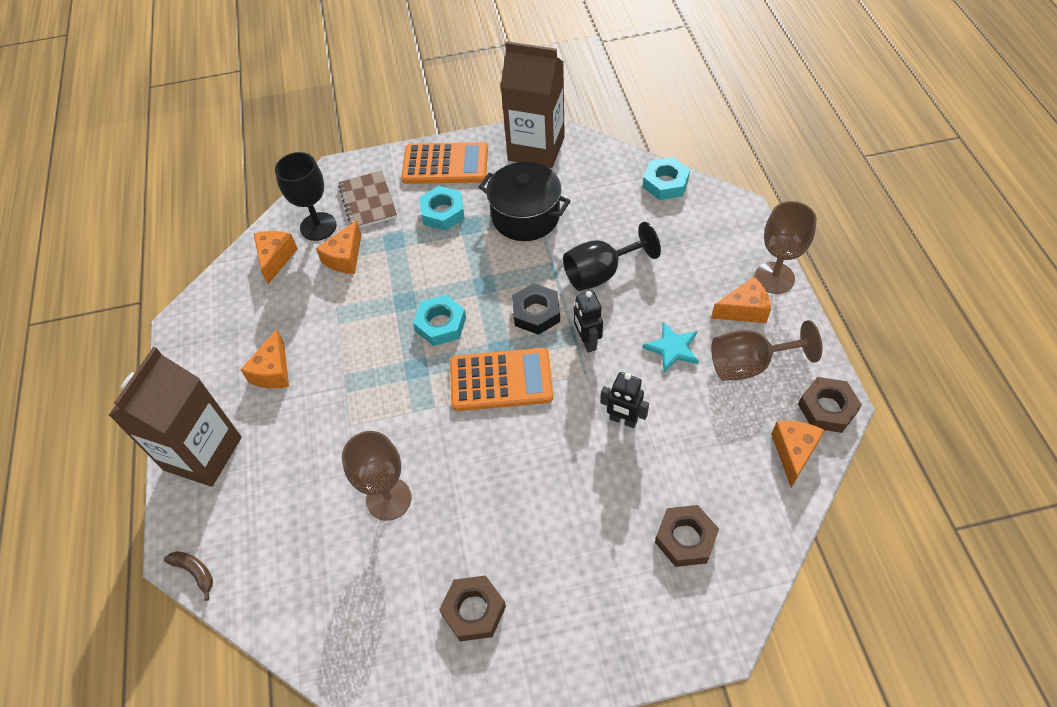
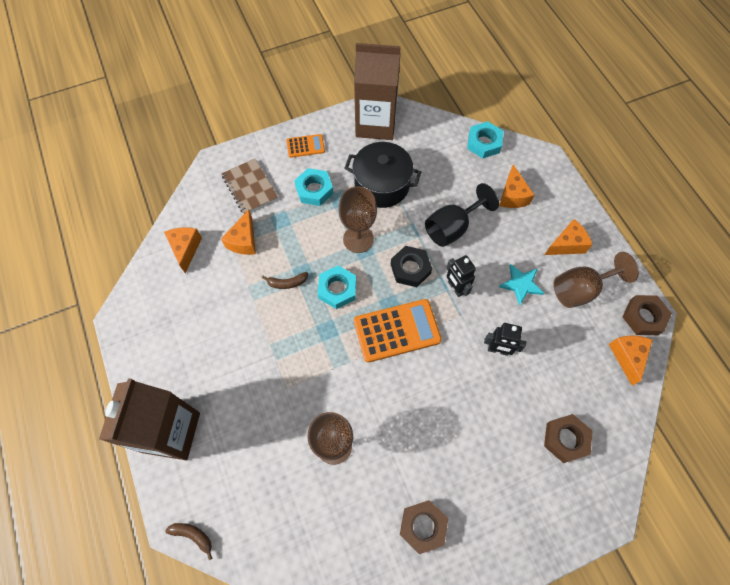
camera: 15 degrees left, 10 degrees up
(273, 371) = (210, 350): orange cheese -> orange cheese (512, 195)
(318, 226) = (214, 215): black goblet -> none
(383, 309) = (287, 283): none -> brown banana
(445, 164) = (305, 146): orange calculator -> orange calculator, size x0.53
(774, 278) = (583, 214): brown goblet -> brown goblet (358, 239)

